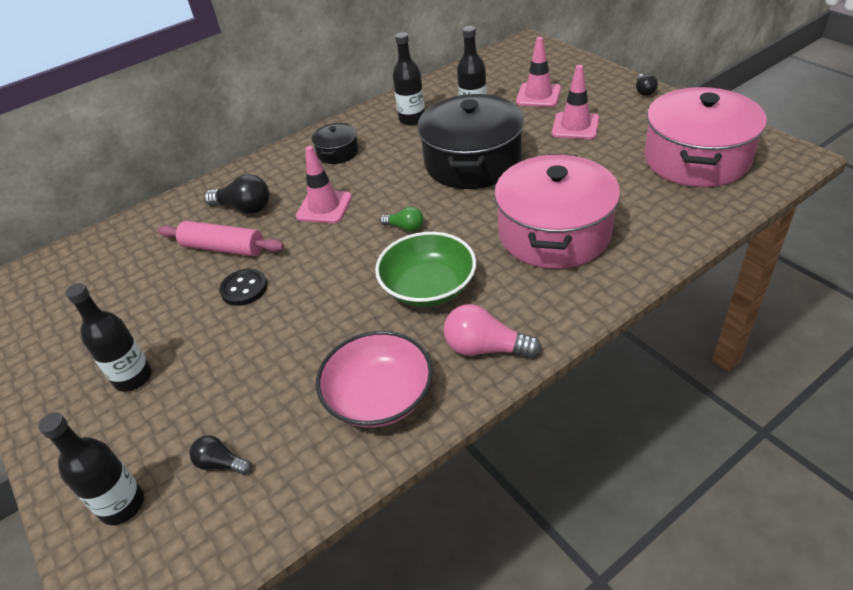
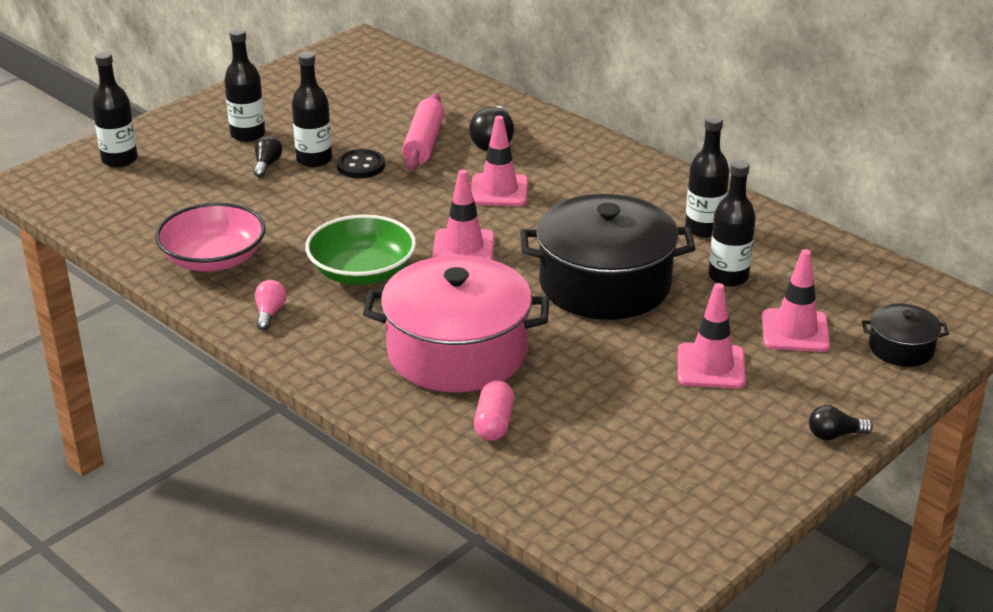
camera: 75 degrees right, 10 degrees down
(215, 322) = (314, 160): none -> black bottle
(221, 463) = (151, 193): black light bulb -> black light bulb (267, 165)
(338, 152) = (613, 184): black pot -> black pot (901, 348)
(405, 227) = (463, 247): green light bulb -> pink traffic cone
(485, 348) = (269, 313): pink light bulb -> pink light bulb, size x0.60
(645, 216) = (494, 423): none -> pink capsule
(696, 159) = (638, 476): pink pot -> none

